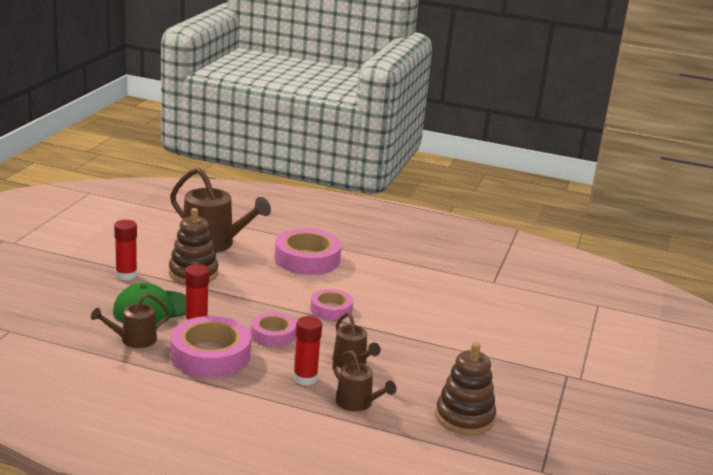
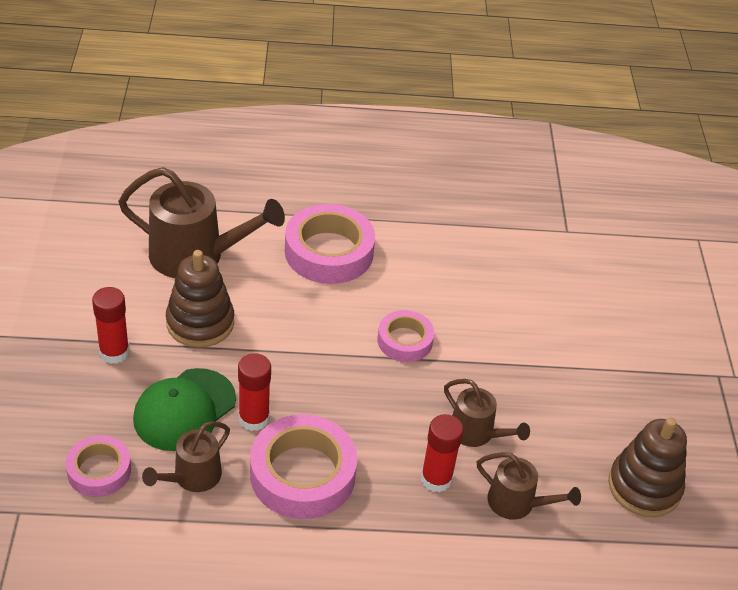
camera: 20 degrees left, 20 degrees up
(273, 334) = (359, 410): pink tape -> pink tape (99, 470)

